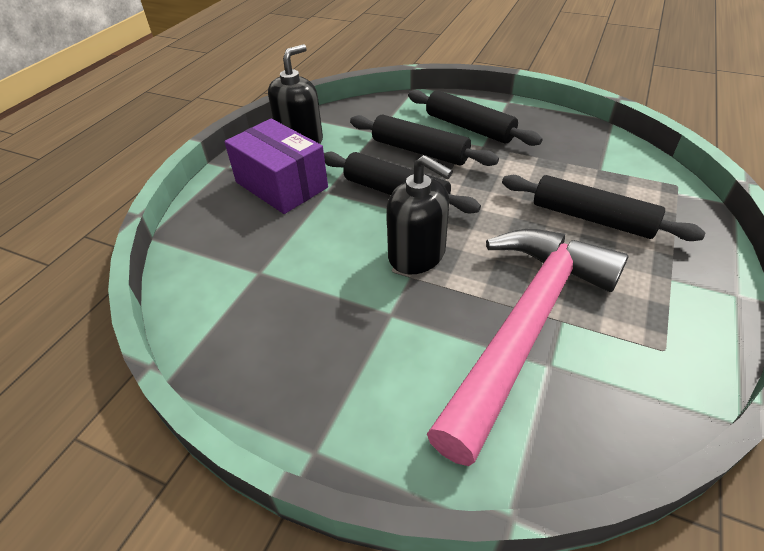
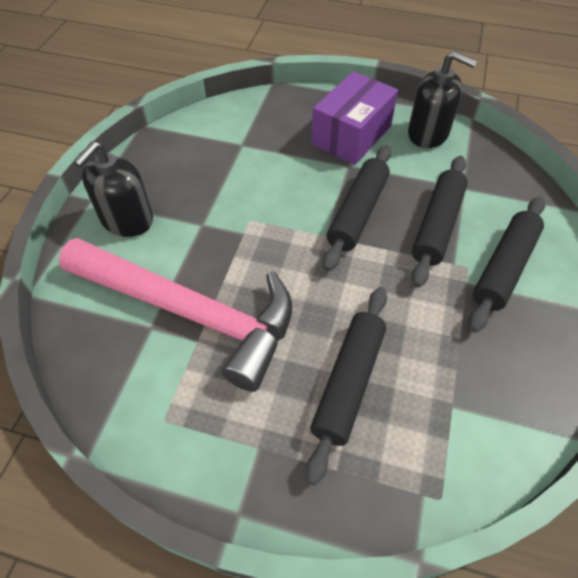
camera: 80 degrees right, 10 degrees up
(417, 255) = (271, 235): black soap dispenser -> black soap dispenser (127, 220)

